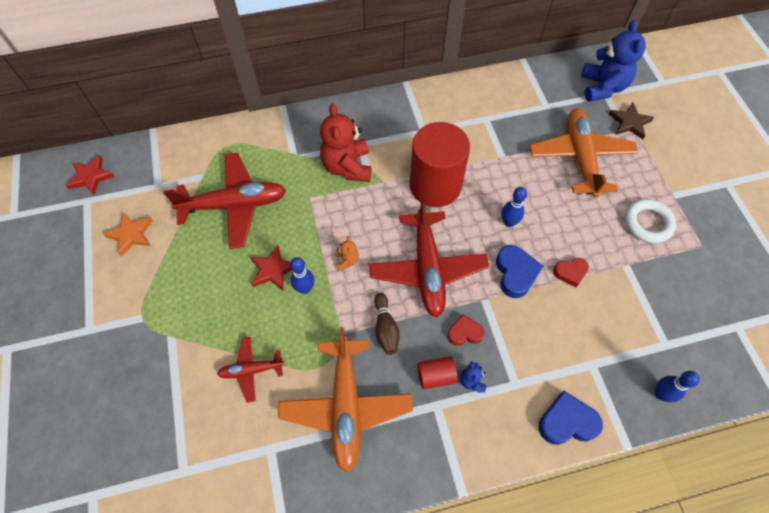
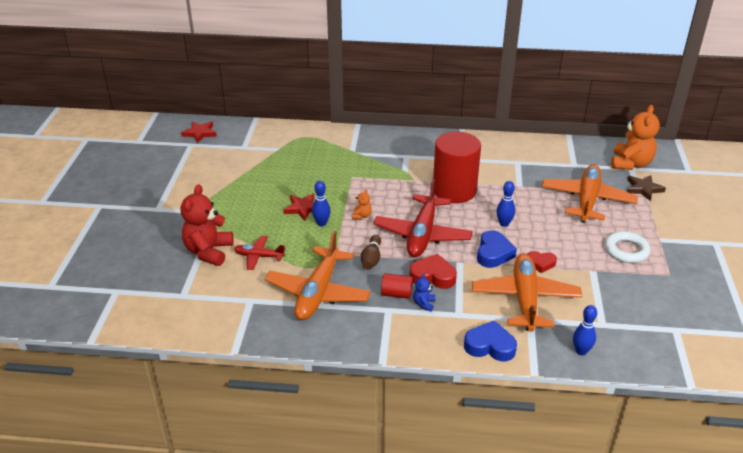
camera: 20 degrees right, 25 degrees down
(131, 235) = (212, 168): orange star -> none
(234, 205) = (293, 169): red plane -> none
(347, 167) = (390, 166): red teddy bear -> red teddy bear (208, 251)
(464, 333) = (433, 276): red heart -> red heart, size x1.55
(575, 334) = (525, 299): none -> orange plane
(602, 87) = (630, 164): blue teddy bear -> orange teddy bear

